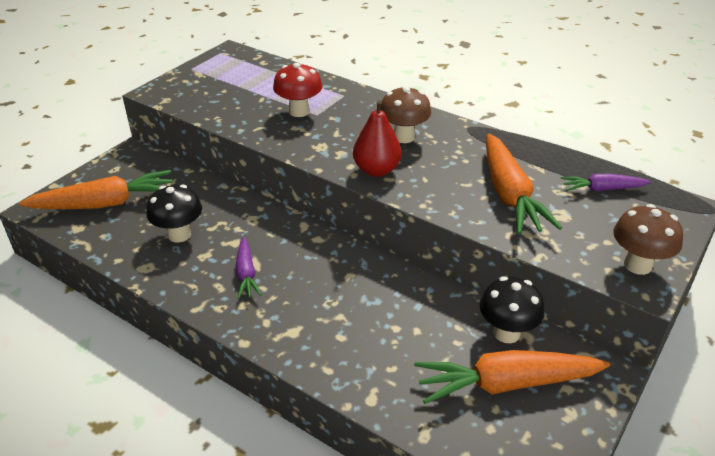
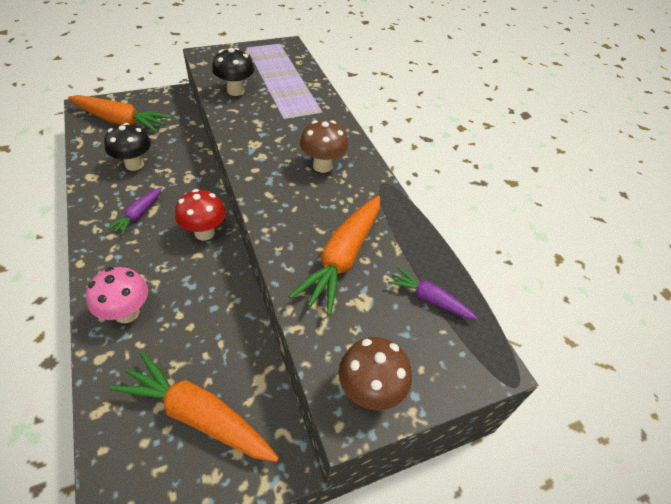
camera: 30 degrees right, 10 degrees up
(299, 111) = (274, 110): red mushroom -> red mushroom (204, 233)
(347, 353) = (127, 313): none -> pink mushroom
(376, 170) = (268, 182): red pear -> none
(506, 333) = (248, 372): black mushroom -> black mushroom (235, 91)

